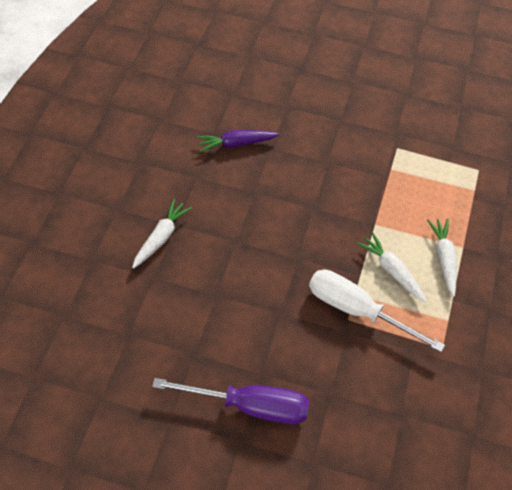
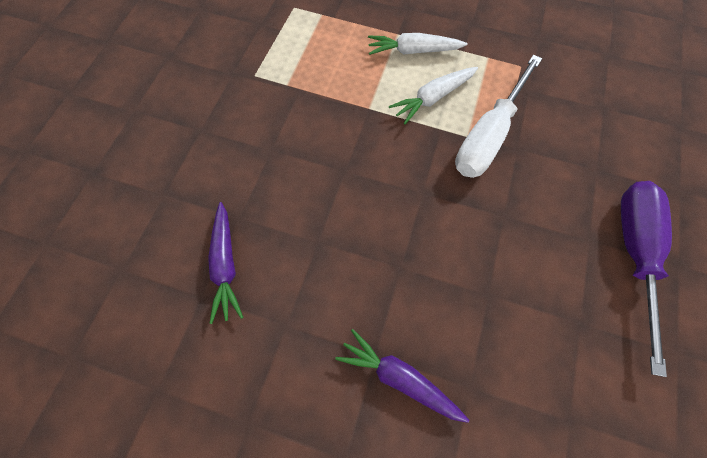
camera: 85 degrees left, 10 degrees up
(161, 237) = (399, 378): white carrot -> purple carrot

